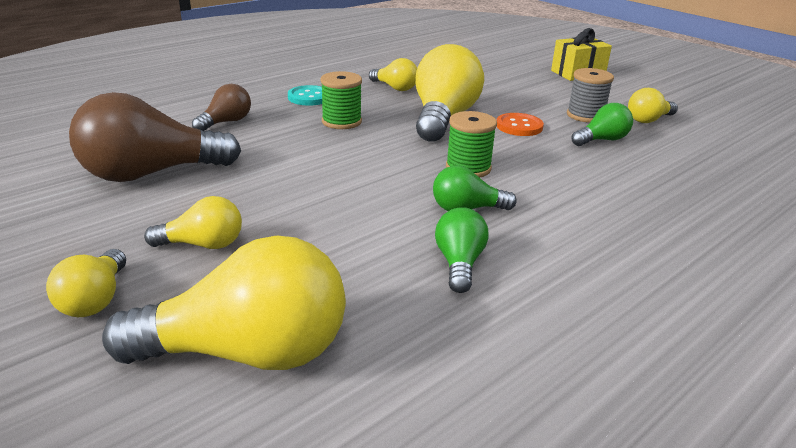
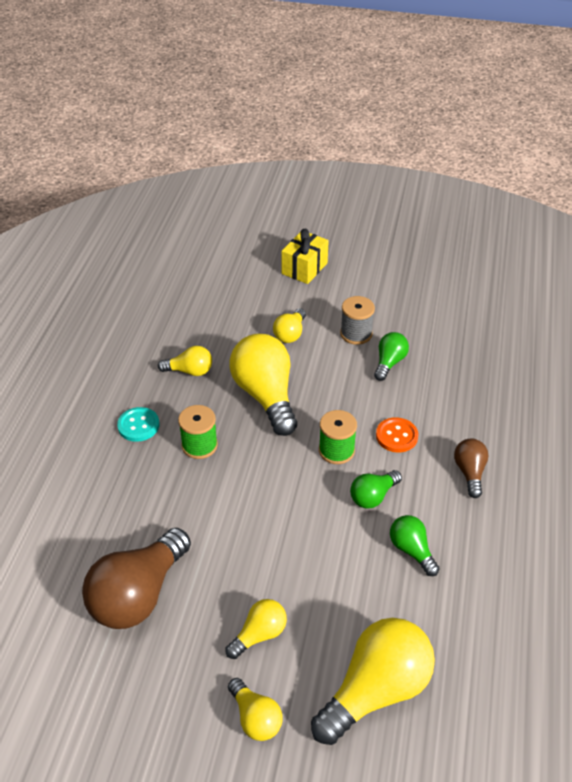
camera: 35 degrees left, 15 degrees up
(226, 122) = (114, 500): brown light bulb -> brown light bulb (469, 472)
(519, 126) = (325, 376): orange button -> orange button (396, 436)
(648, 120) = (399, 316): yellow light bulb -> yellow light bulb (290, 334)

